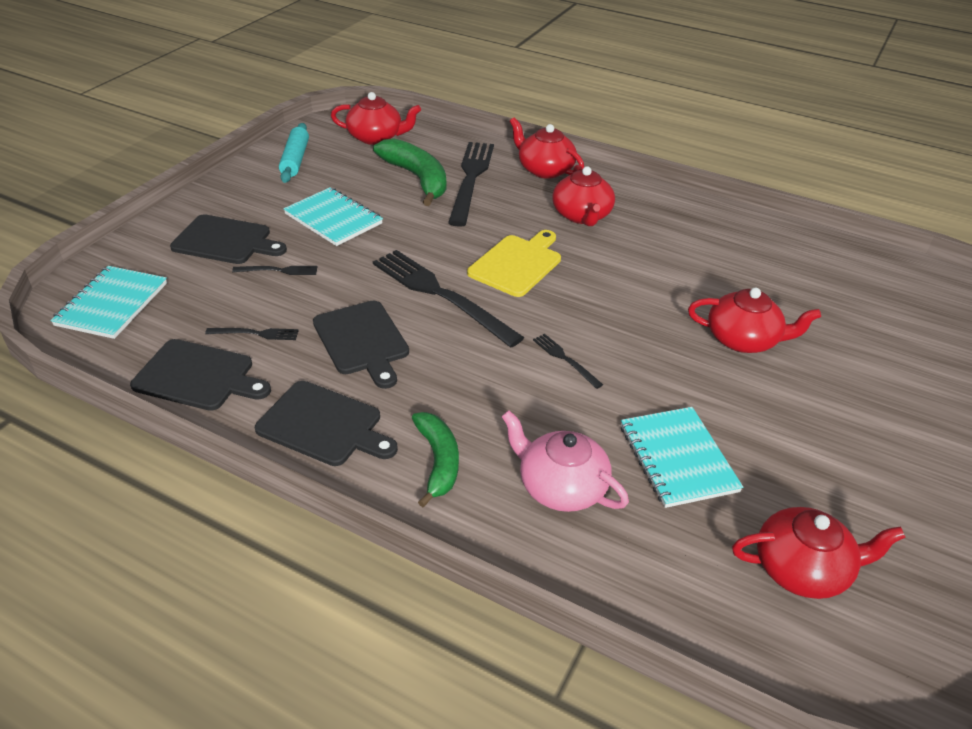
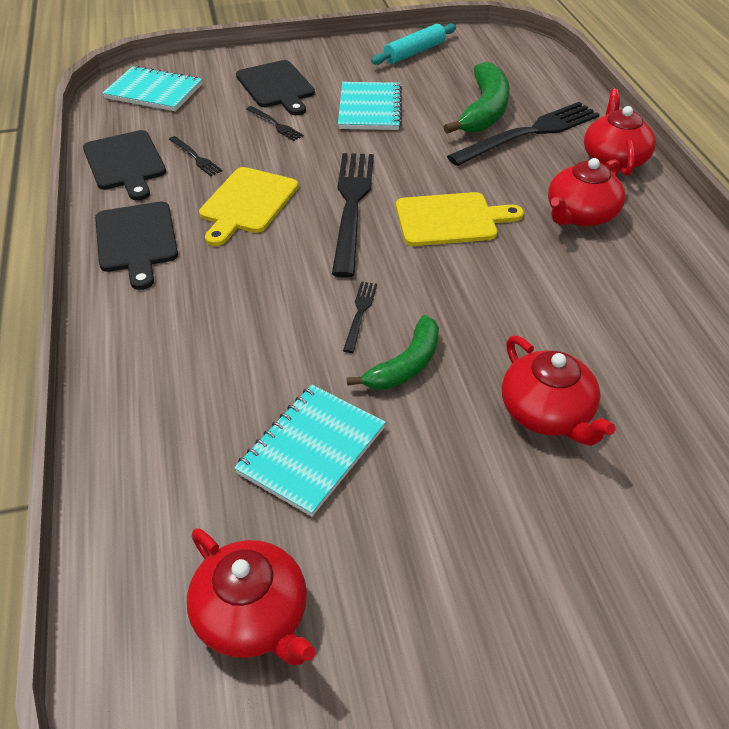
camera: 50 degrees right, 5 degrees up
(112, 304) = (154, 91): turquoise notebook -> turquoise notebook turned 45 degrees clockwise
(362, 341) = (247, 203): black cutting board -> yellow cutting board
(376, 137) = (505, 63): red teapot -> none
(438, 461) = (157, 314): green banana -> green banana (405, 365)
(560, 486) = (198, 395): pink teapot -> none

